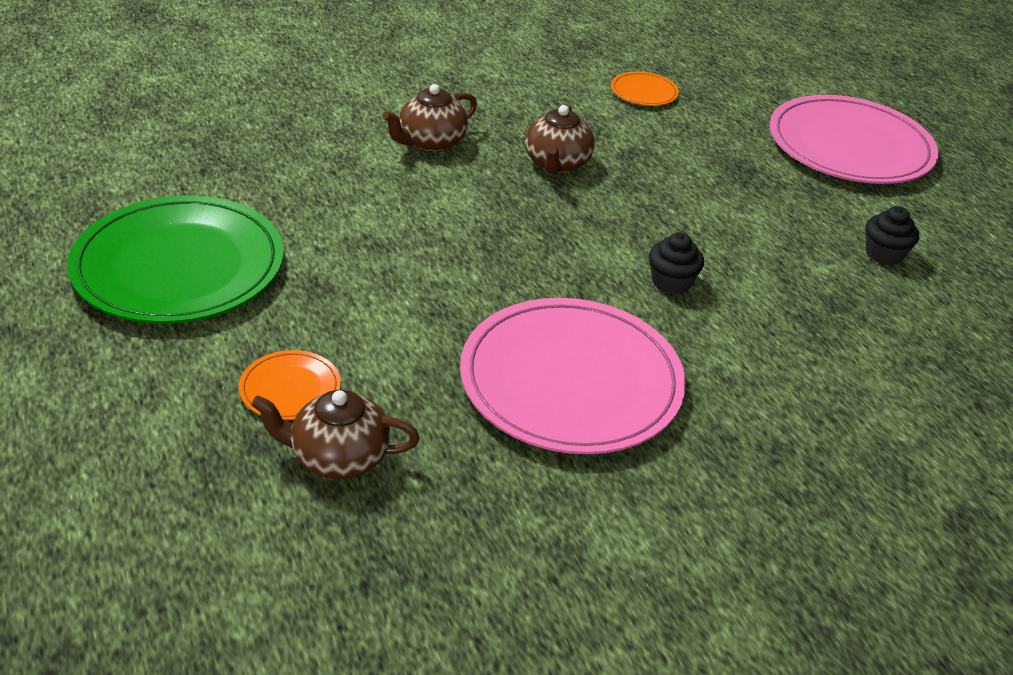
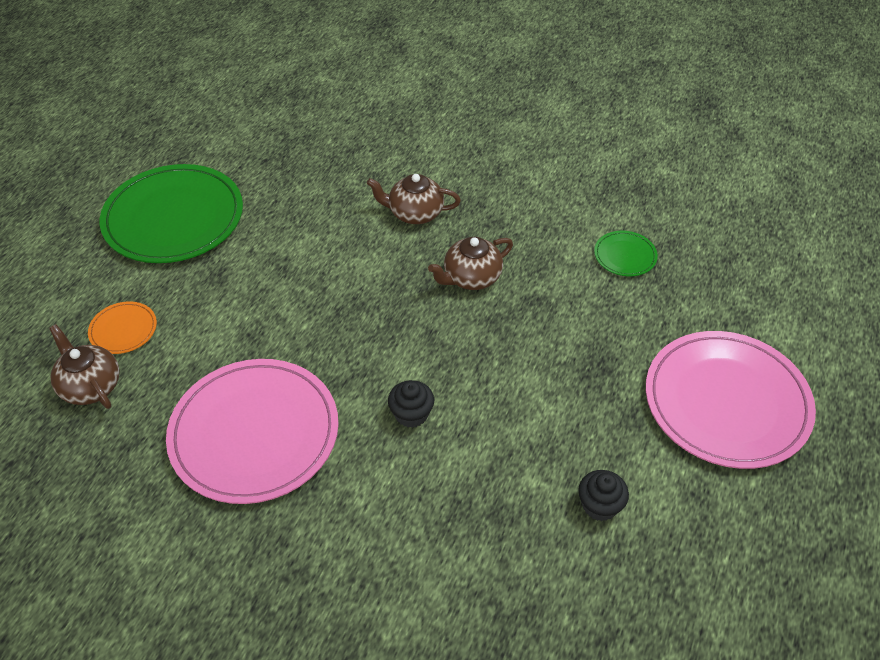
camera: 50 degrees right, 10 degrees up
(644, 92) = (625, 256): orange plate -> green plate

